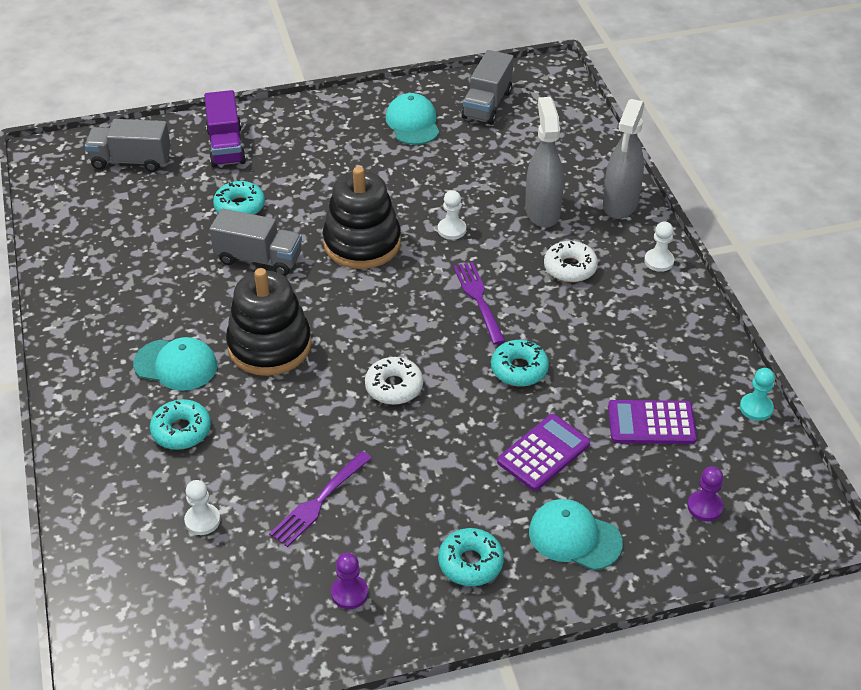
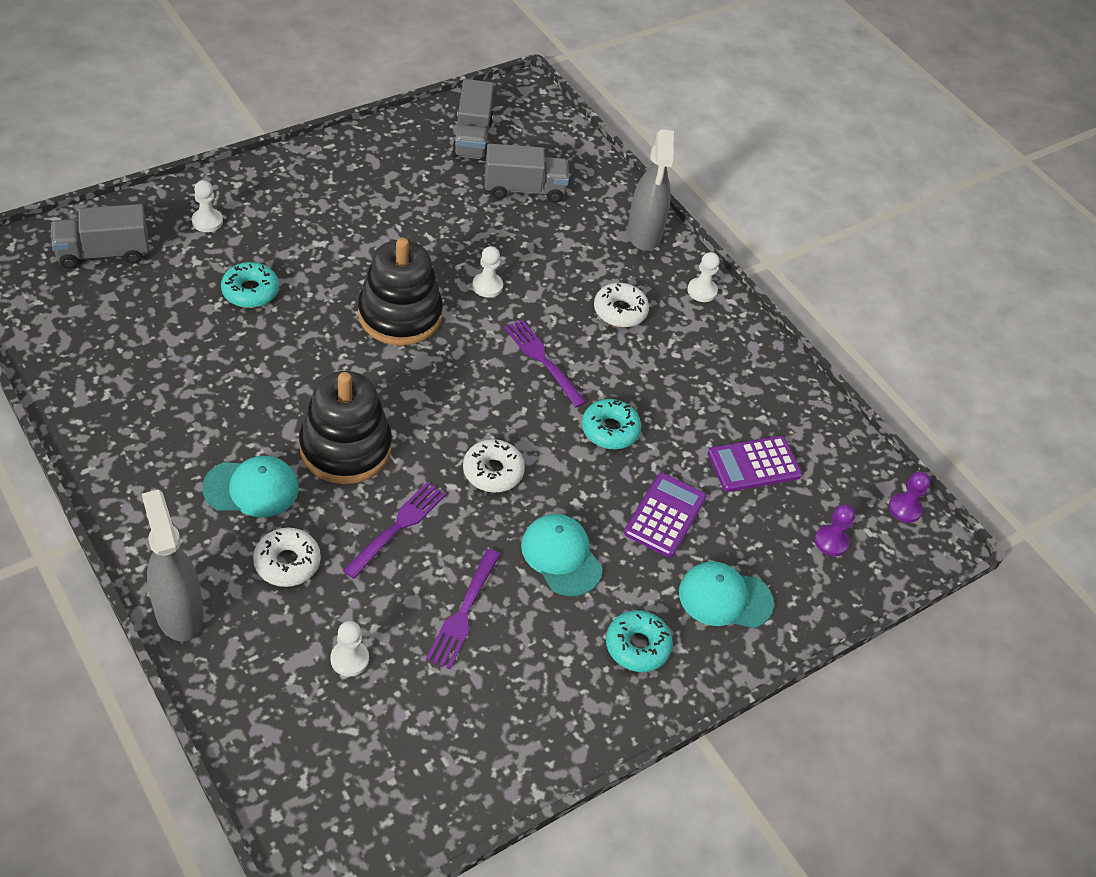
camera: 25 degrees left, 5 degrees up
(181, 430) = (287, 563): turquoise donut -> white donut
(226, 146) = (207, 221): purple truck -> white pawn
(258, 258) = (295, 349): grey truck -> grey truck (524, 189)
(288, 419) = (397, 527): none -> purple fork
(349, 593) = (531, 704): purple pawn -> purple pawn (904, 509)
(413, 123) = (402, 169): turquoise cap -> turquoise cap (561, 556)
(542, 212) = (571, 253): grey spray bottle -> grey spray bottle (179, 613)
(756, 408) = (842, 431): turquoise pawn -> none

